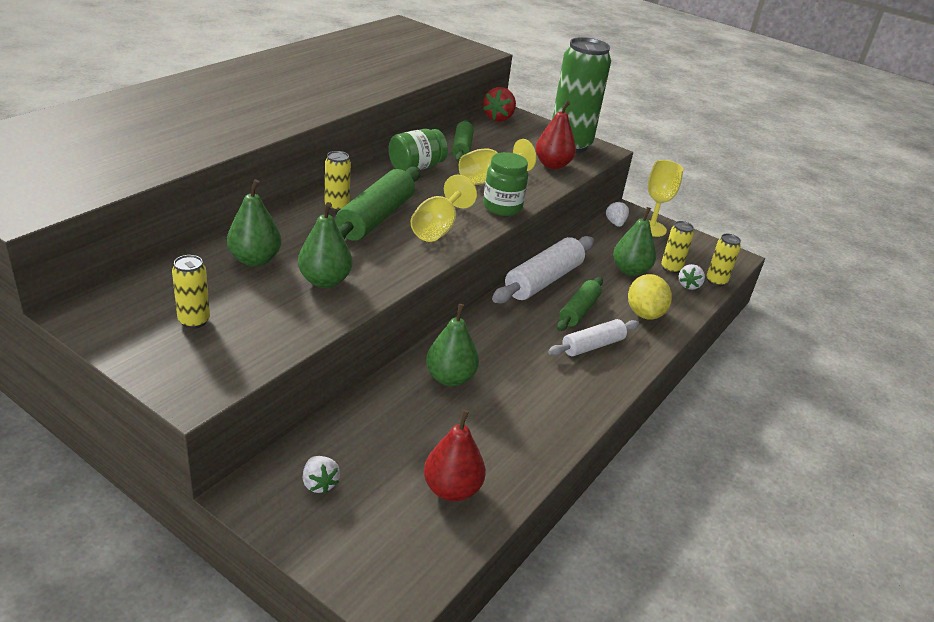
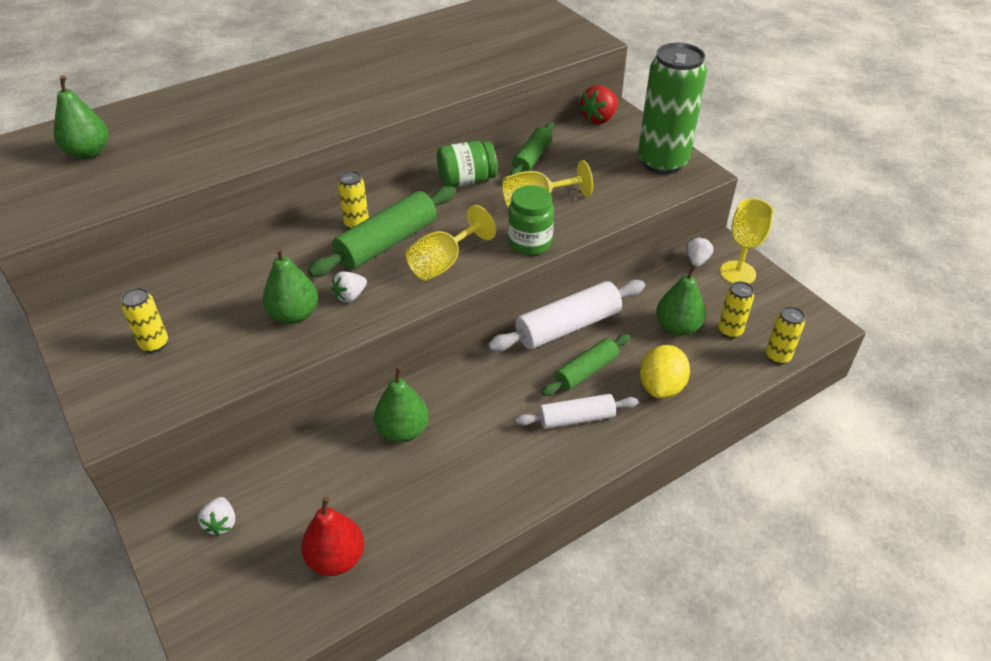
camera: 25 degrees right, 10 degrees up
(255, 260) = (244, 281): green pear -> green pear (88, 152)
(552, 165) = (623, 190): red pear -> none
(689, 285) = (739, 357): white strawberry -> white strawberry (350, 296)

